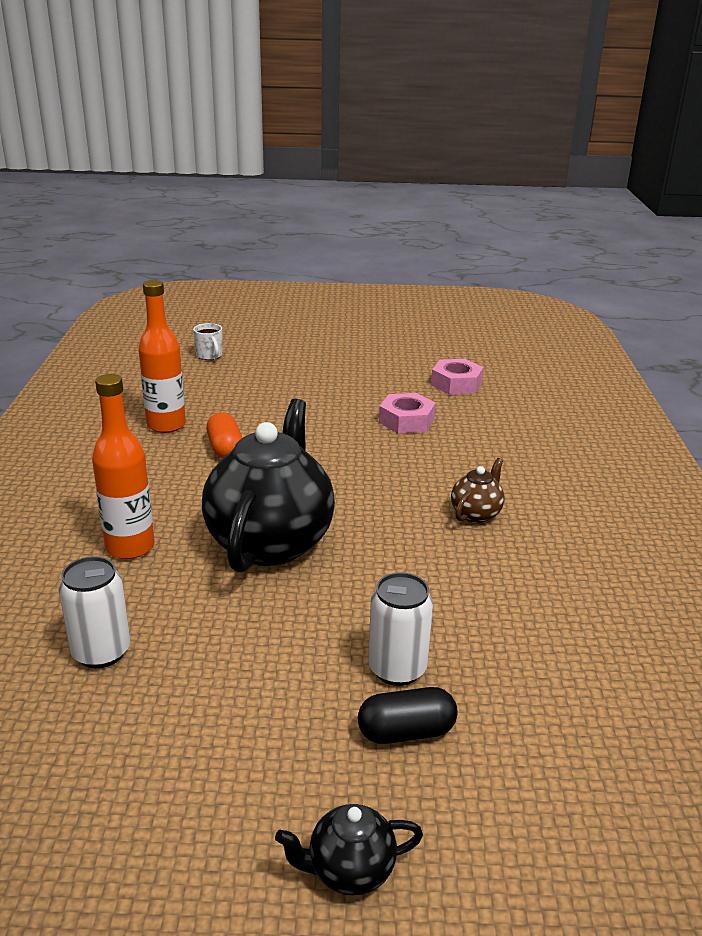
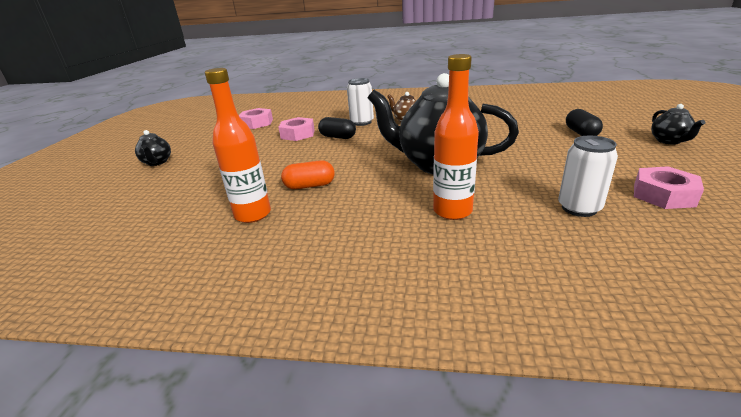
camera: 80 degrees left, 0 degrees up
(109, 754) = (663, 195): none -> pink nut
(210, 356) = (116, 205): white mug -> none
(312, 350) = (157, 162): none -> black teapot
(392, 453) = (338, 137): none -> black capsule
(397, 669) = (540, 135): white can -> white can (362, 122)

